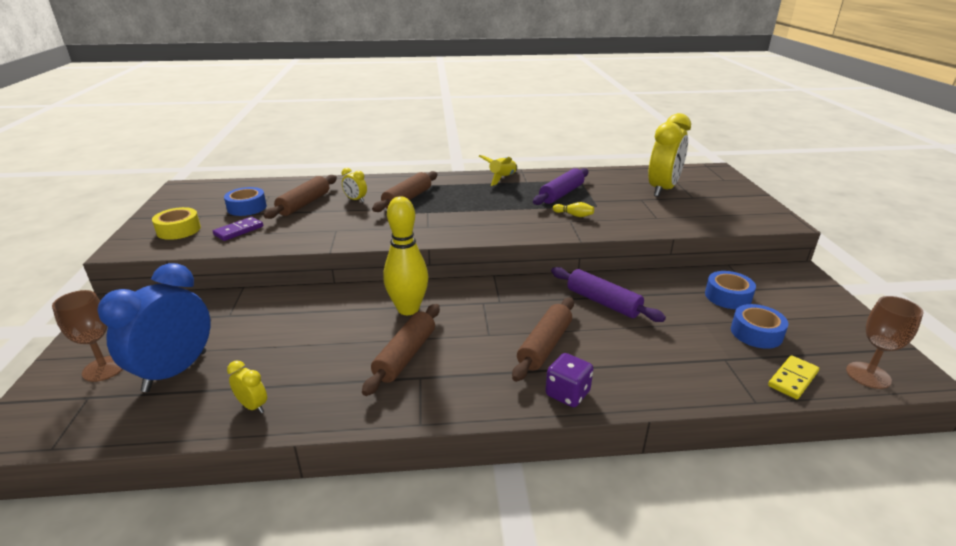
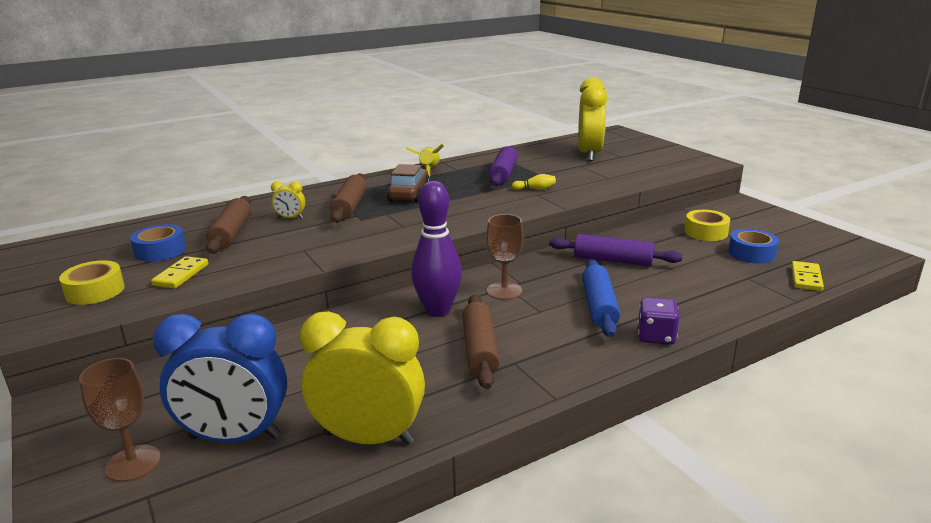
camera: 25 degrees left, 5 degrees down
(175, 371) = (235, 437): blue clock -> blue clock turned 90 degrees counterclockwise
(238, 230) = (181, 275): purple domino -> yellow domino
(253, 406) = (369, 438): yellow clock -> yellow clock, size x2.32
(408, 309) = (438, 310): yellow bowling pin -> purple bowling pin
(463, 197) = (409, 194): none -> brown car
(545, 346) = (599, 306): brown rolling pin -> blue rolling pin
(728, 296) = (706, 232): blue tape -> yellow tape
(868, 375) = (850, 262): brown goblet -> brown goblet (504, 291)

